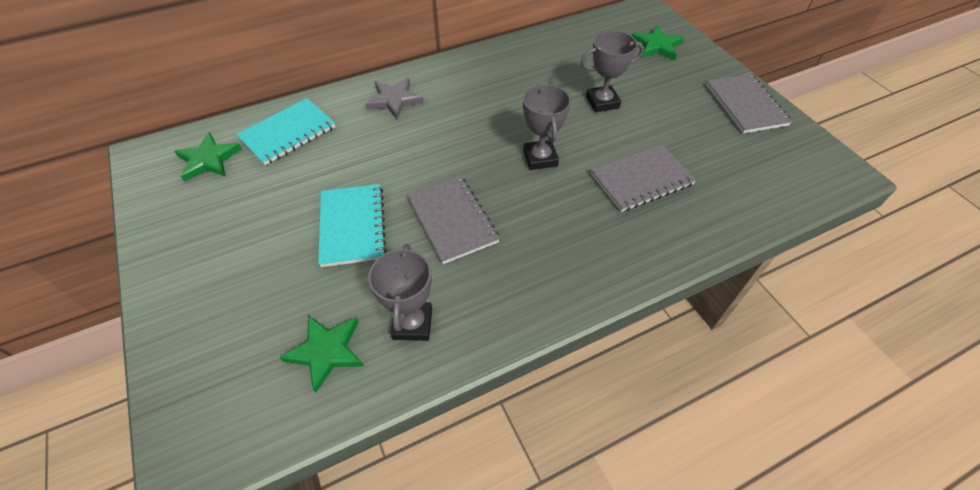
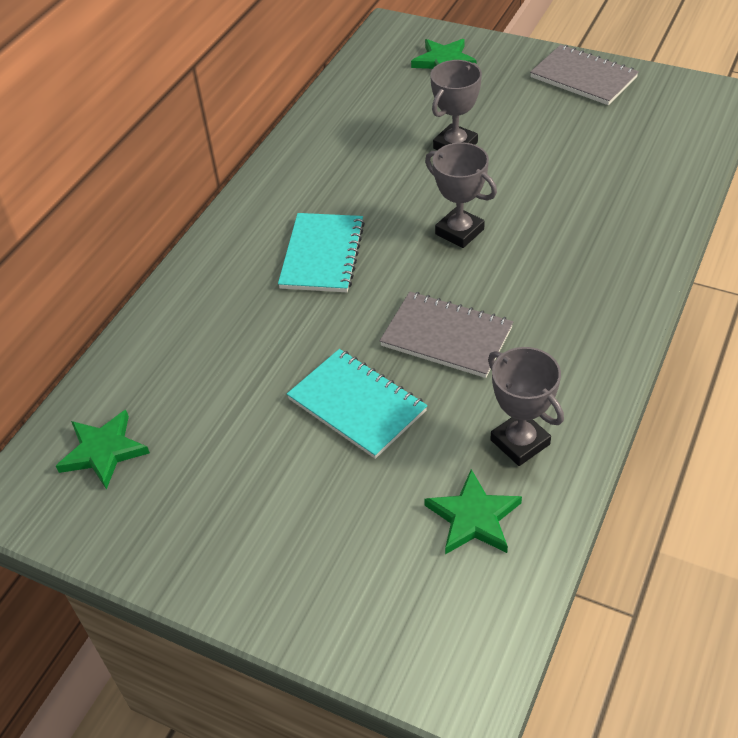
camera: 35 degrees left, 5 degrees down
(288, 133) = (161, 368): turquoise notebook -> turquoise notebook (322, 255)
(394, 100) = (239, 264): grey star -> none
(641, 179) = (569, 196): grey notebook -> none

